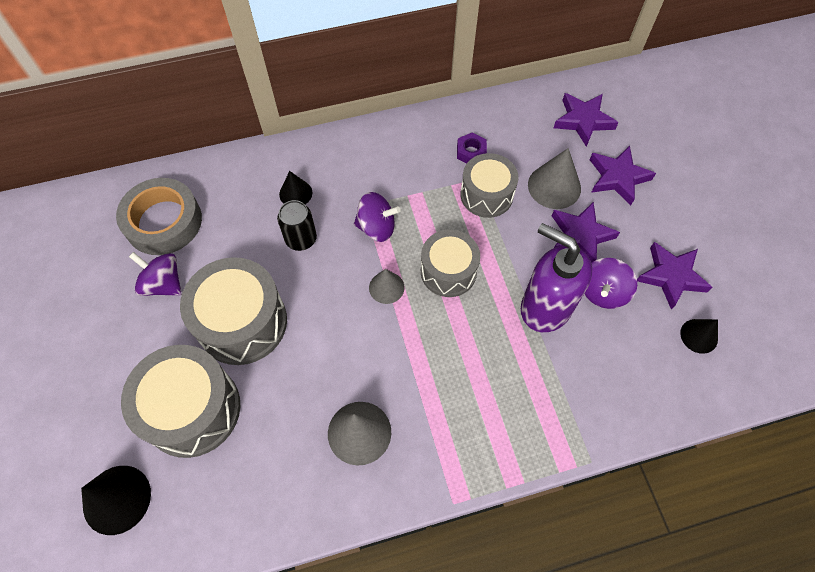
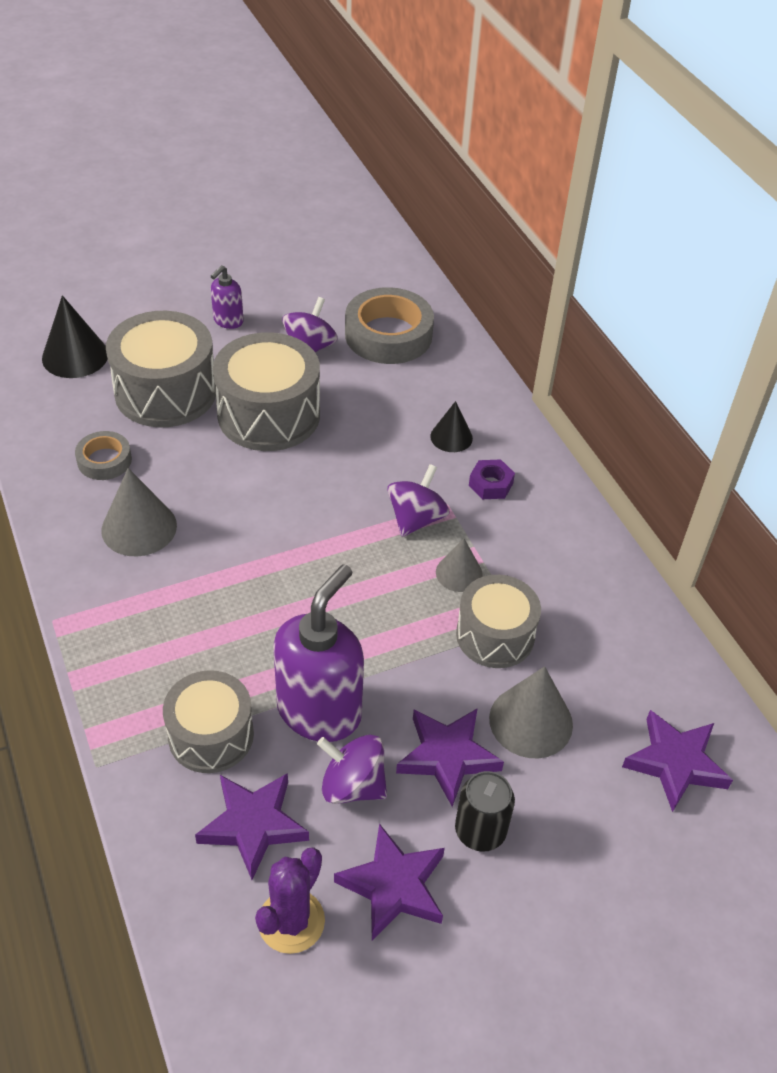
camera: 80 degrees right, 15 degrees down
(105, 351) = (228, 321): none -> purple soap dispenser
(273, 465) = (104, 460): none -> grey tape
(301, 239) = (386, 449): black can -> black can (480, 831)
(376, 227) = (416, 519): purple spinning top -> purple spinning top turned 150 degrees counterclockwise
(386, 287) = (329, 536): grey cone -> grey cone (459, 573)
(448, 271) = (361, 598): grey drum -> grey drum (211, 735)
(471, 152) = (566, 613): purple nut -> purple nut (490, 484)
(617, 177) = (571, 813): purple star -> purple star (253, 825)
(699, 336) = (291, 921): black cone -> purple cactus

